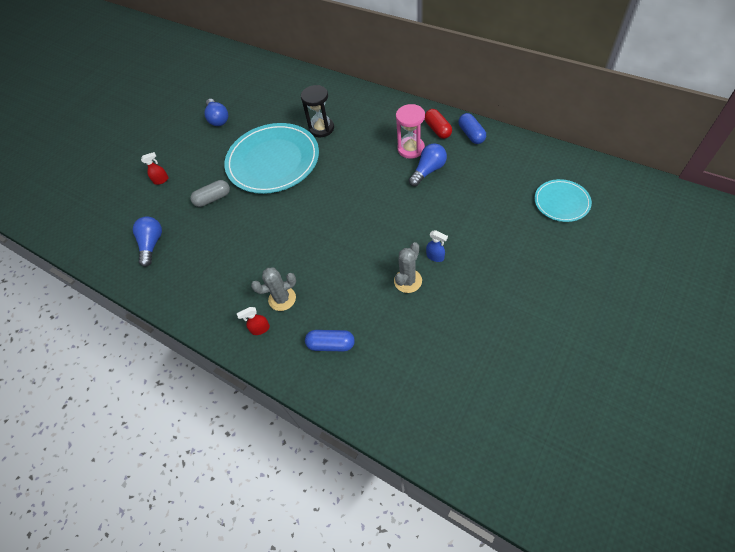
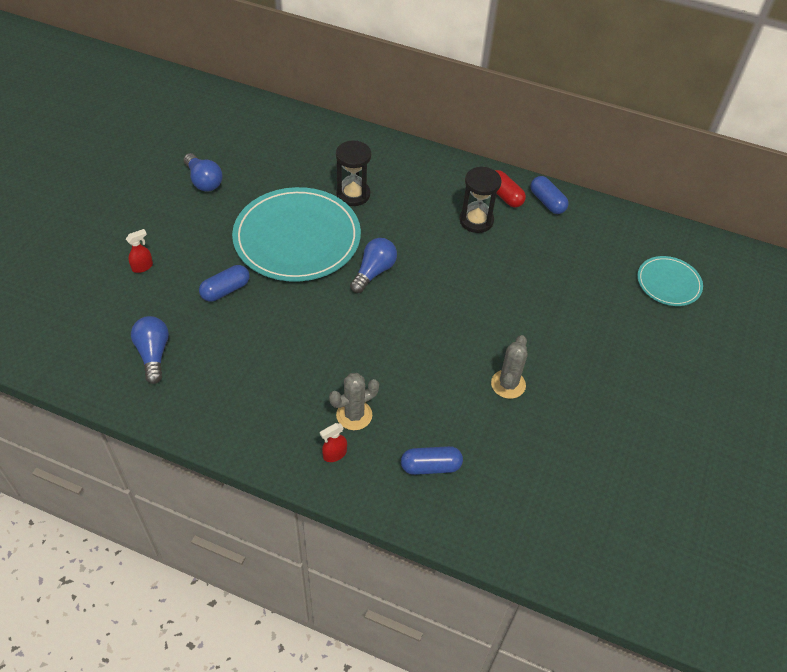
camera: 20 degrees left, 5 degrees down
(213, 199) = (225, 290): grey capsule -> blue capsule
(411, 149) = (476, 220): pink hourglass -> black hourglass
(428, 170) = (504, 248): blue light bulb -> blue light bulb (374, 272)
(435, 257) = (535, 353): blue spray bottle -> none

